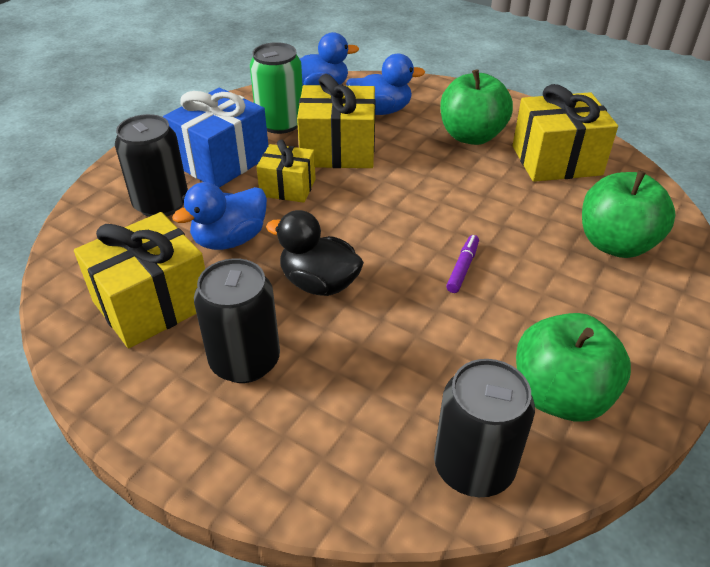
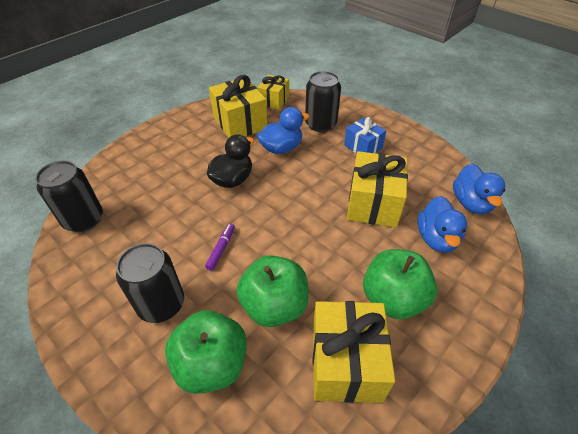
camera: 100 degrees right, 5 degrees up
(222, 161) = (363, 147): blue gift -> blue gift, size x0.61
(230, 240) = (281, 148): blue duck -> blue duck turned 90 degrees clockwise
(245, 361) = (189, 150): black can -> black can (161, 304)
(280, 123) = (412, 176): green can -> none
(288, 187) = (328, 174): yellow gift -> yellow gift (274, 100)
(462, 268) = (221, 249): purple marker -> purple marker turned 105 degrees counterclockwise
(560, 396) = (98, 269): green apple -> green apple (274, 305)

